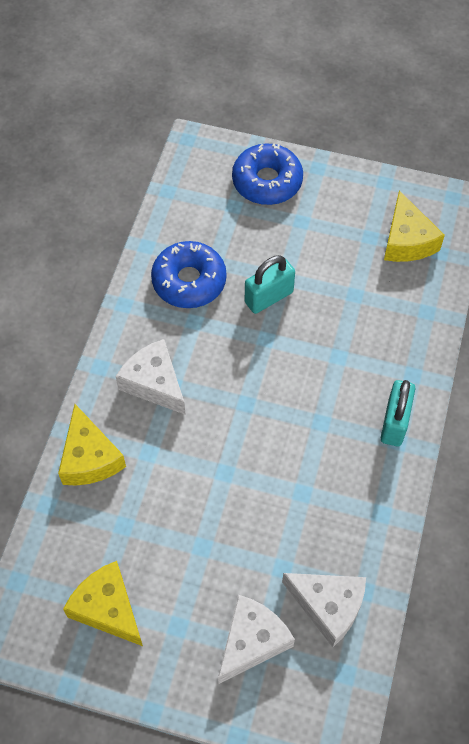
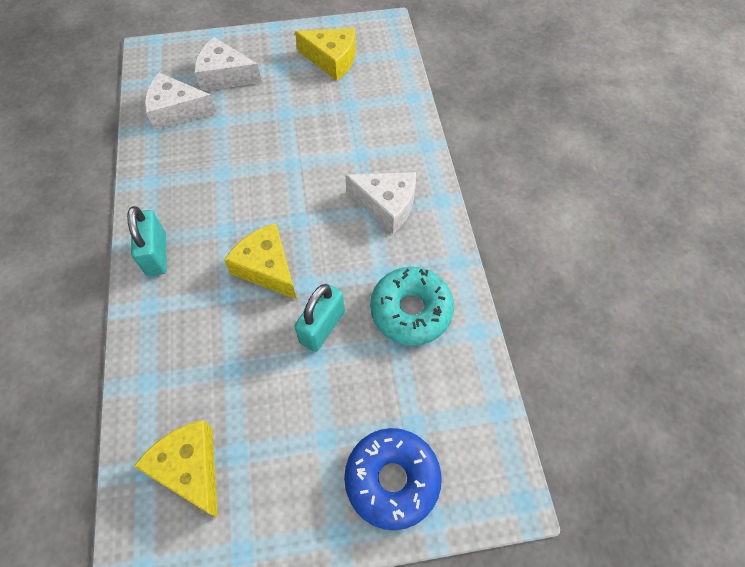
camera: 155 degrees right, 0 degrees up
(89, 458) = (403, 134): yellow cheese -> yellow cheese (267, 268)
(189, 281) = (411, 310): blue donut -> turquoise donut
(252, 641) = (225, 76): white cheese -> white cheese turned 90 degrees clockwise

